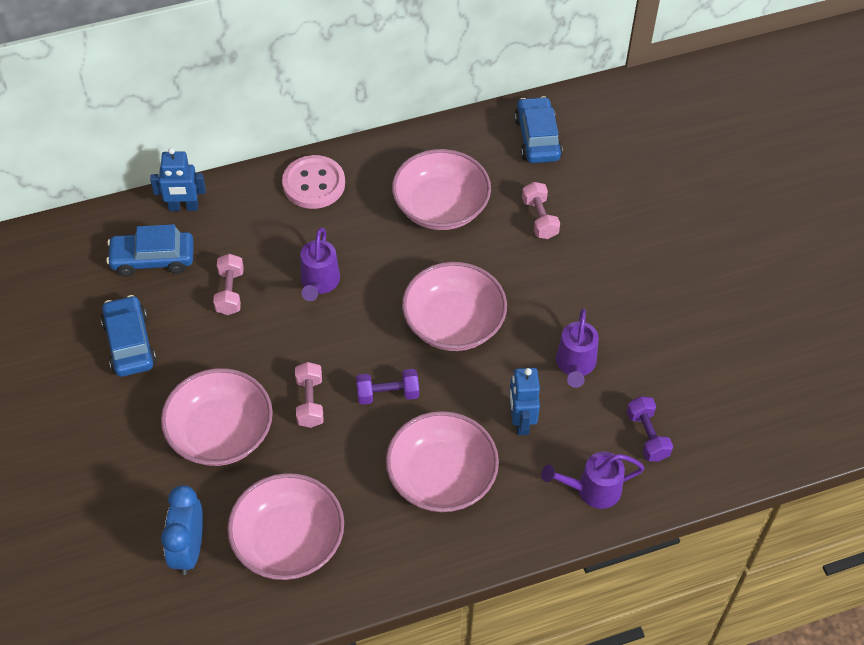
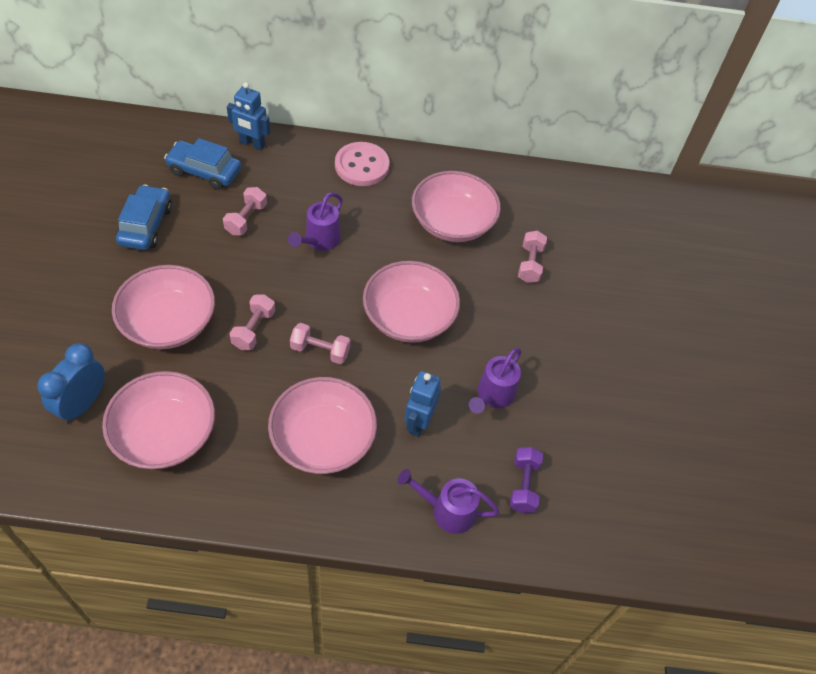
camera: 20 degrees right, 0 degrees up
(387, 394) = (320, 350): purple dumbbell -> pink dumbbell
(537, 138) = (563, 202): blue car -> none

